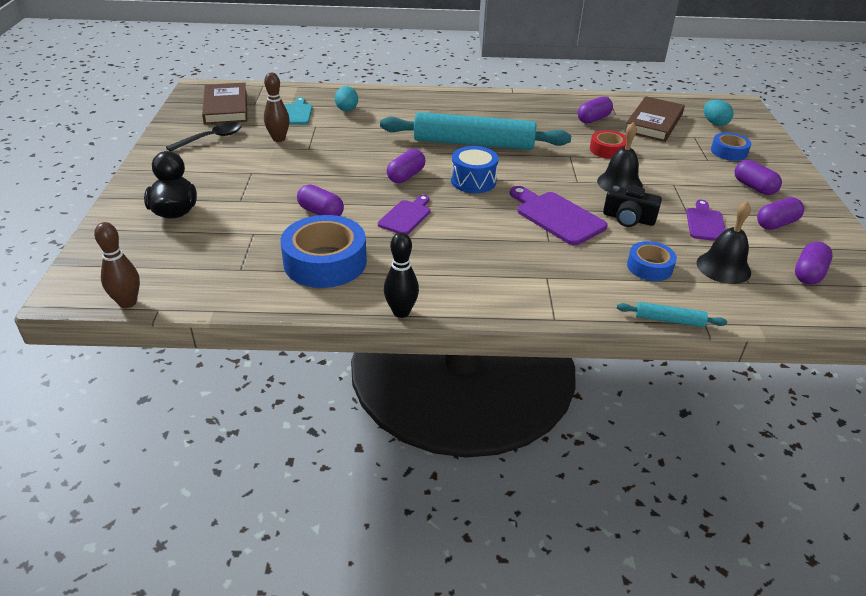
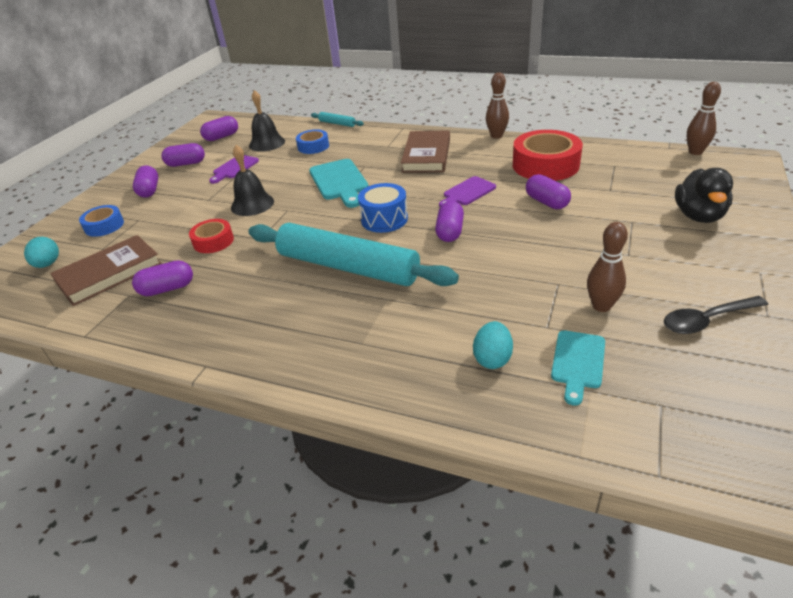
camera: 155 degrees left, 0 degrees up
(226, 107) = (714, 401): brown book -> brown book (426, 155)
(325, 262) = (545, 165): blue tape -> red tape
(401, 312) = (496, 136): black bowling pin -> brown bowling pin
(406, 176) = (450, 231): purple capsule -> purple capsule turned 45 degrees counterclockwise
(557, 216) = (339, 182): purple cutting board -> turquoise cutting board
(628, 218) = (285, 176): black camera -> none

